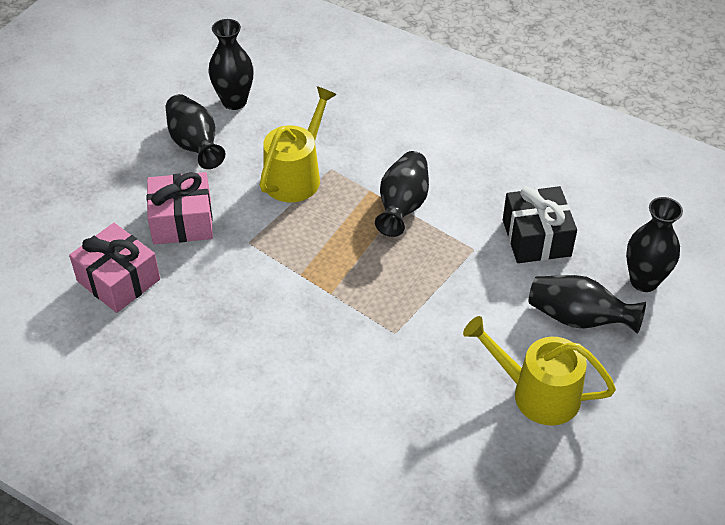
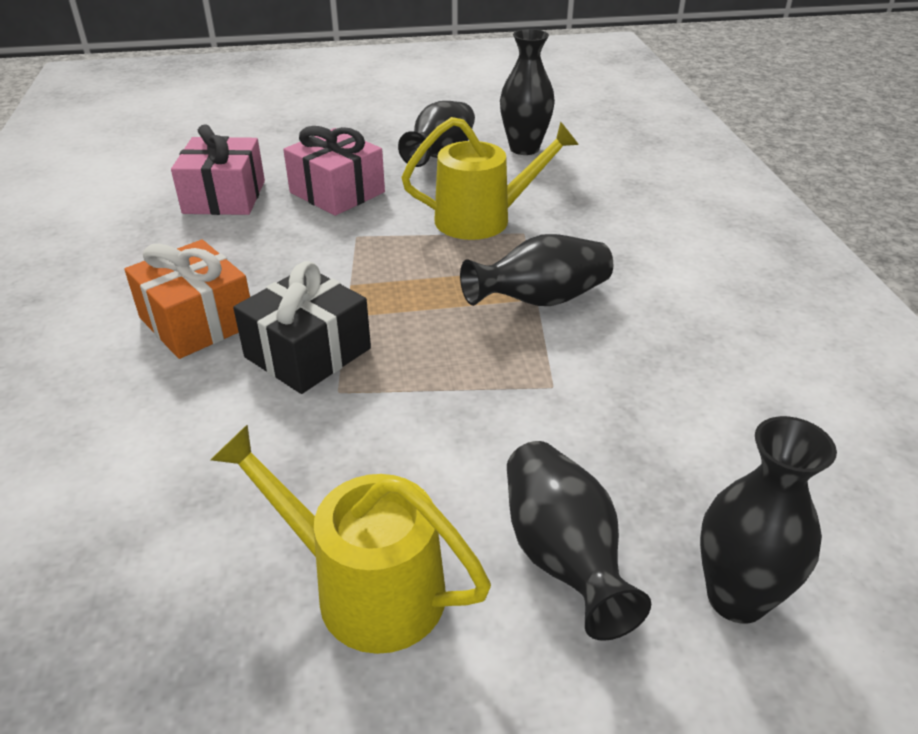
camera: 50 degrees right, 10 degrees down
(264, 362) = (197, 321): none -> orange gift
(536, 238) = (649, 431): black gift -> black gift (307, 353)
(537, 393) = (366, 588): yellow watering can -> yellow watering can turned 45 degrees counterclockwise

